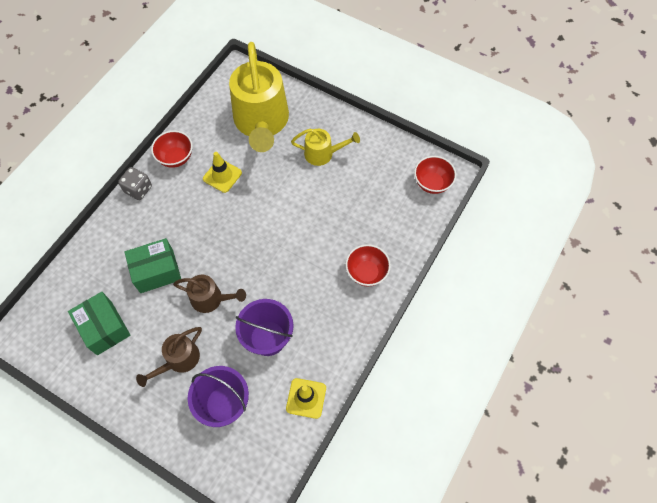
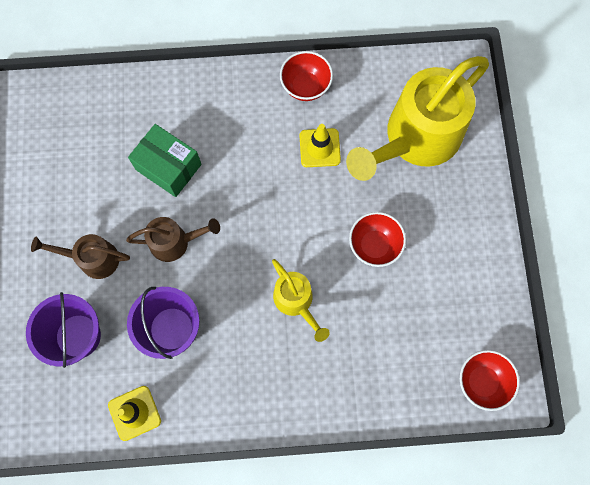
camera: 55 degrees right, 10 degrees up
(104, 328) = (79, 165): green box -> none
(138, 189) = (243, 79): grey dice -> none
(211, 299) = (175, 242): brown watering can -> brown watering can turned 75 degrees counterclockwise
(323, 154) = (427, 233): yellow watering can -> yellow watering can (296, 302)
(366, 272) = (315, 381): red bowl -> red bowl (374, 245)

